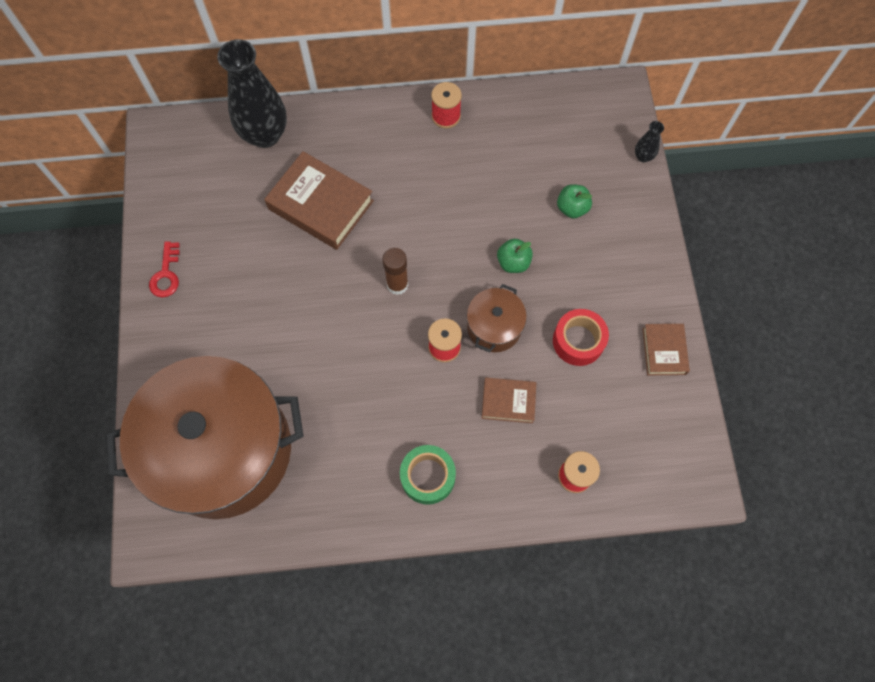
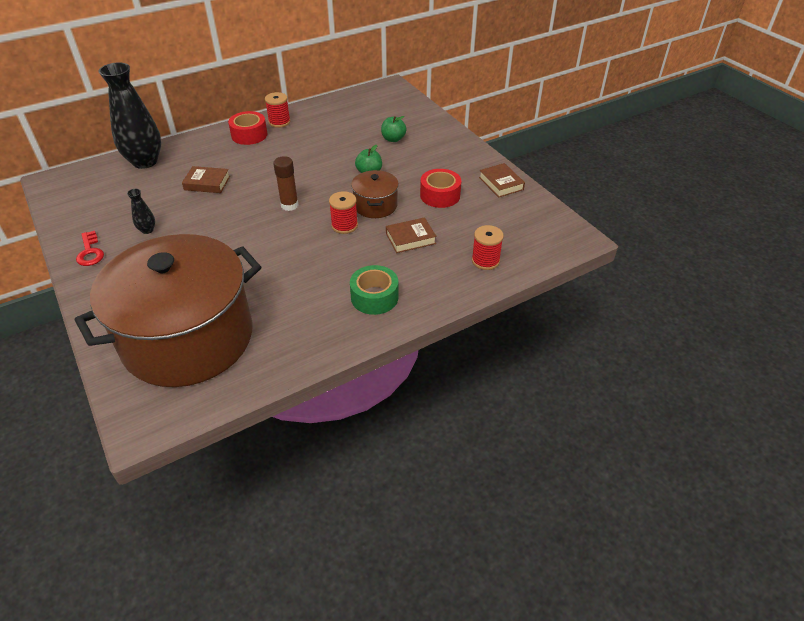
camera: 25 degrees left, 25 degrees down
(321, 205) = (207, 183): brown book -> brown book, size x0.56
(400, 129) = (249, 135): none -> red tape
(643, 157) = (424, 107): black vase -> black vase (147, 230)

